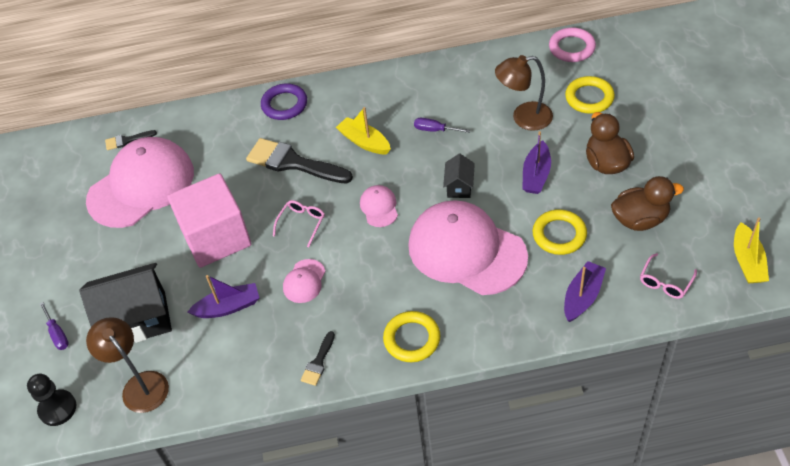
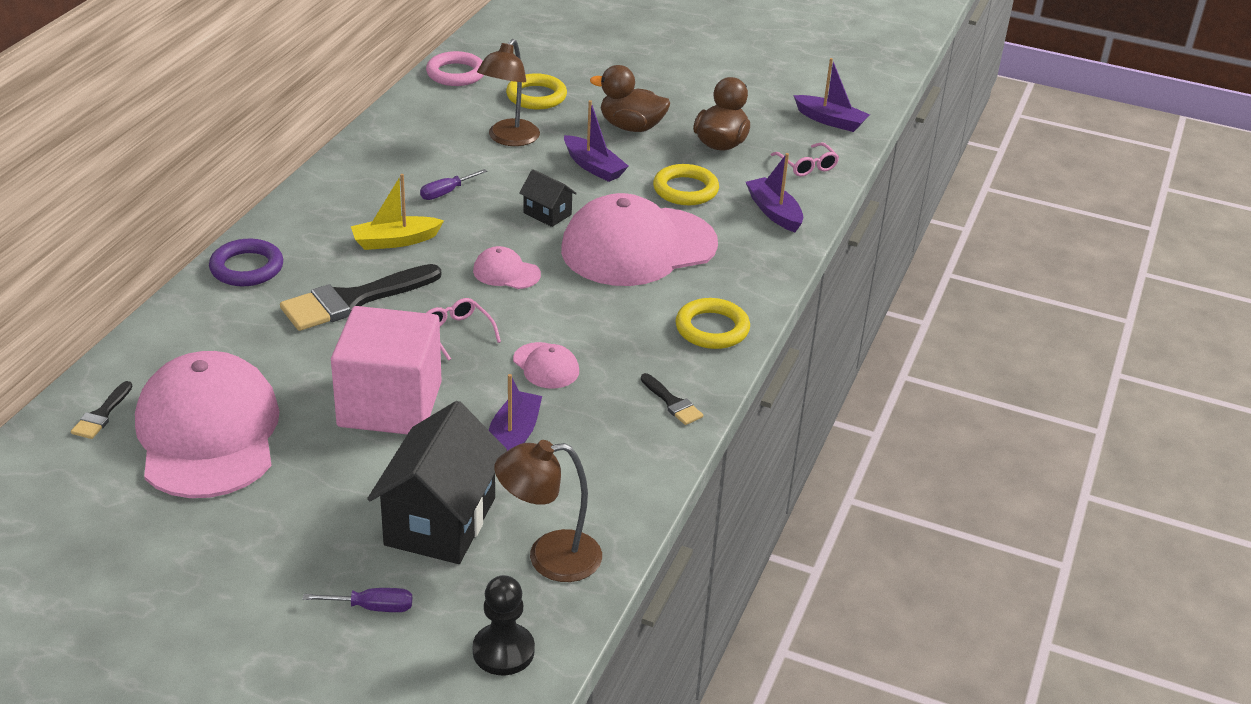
camera: 65 degrees left, 15 degrees down
(747, 261) = (830, 121): yellow boat -> purple boat

